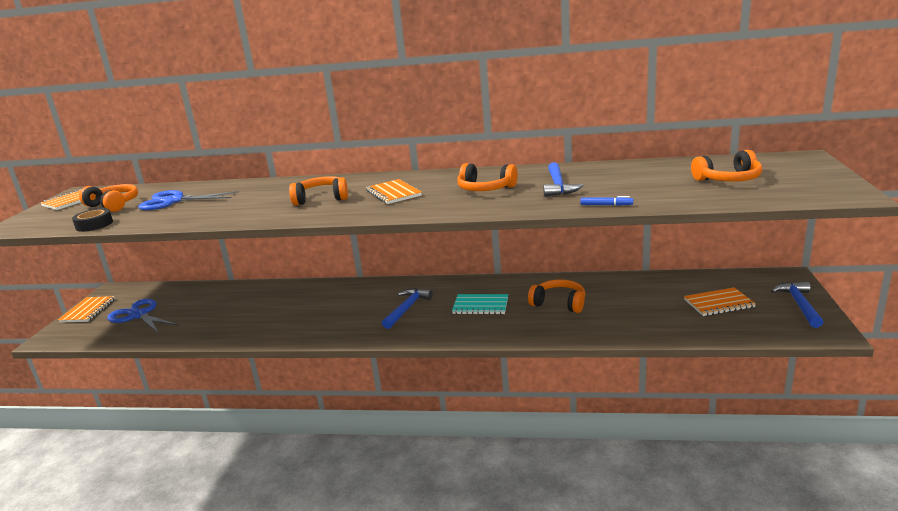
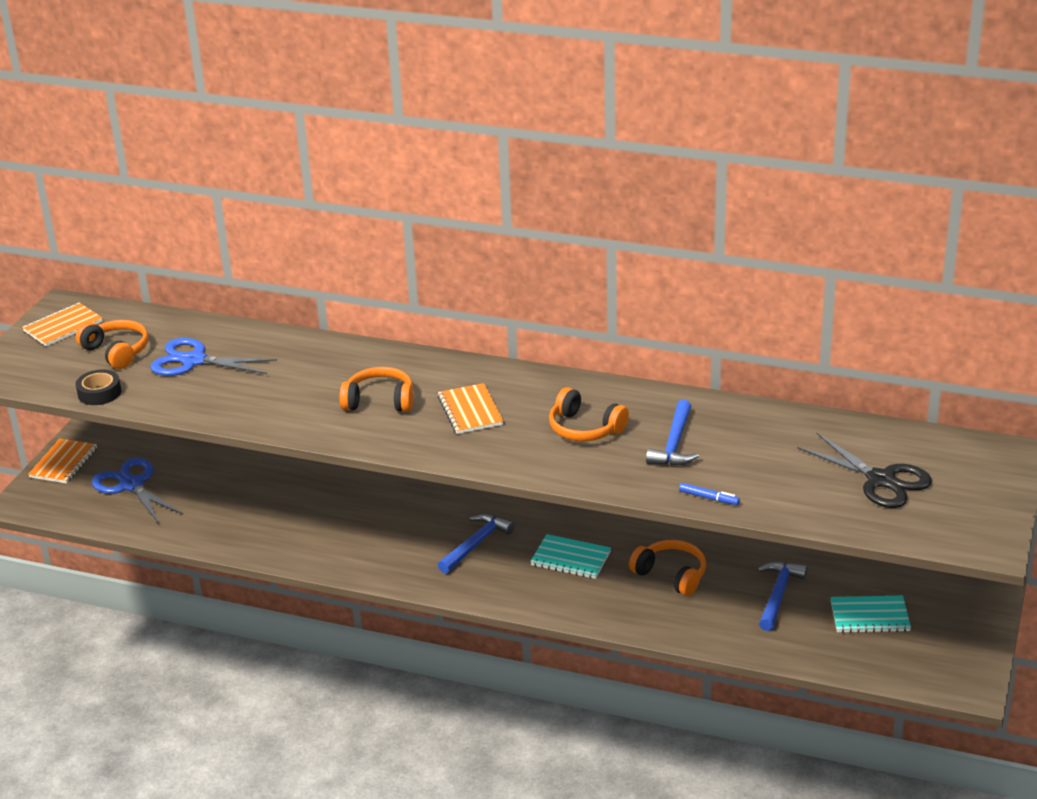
camera: 10 degrees right, 10 degrees up
(719, 303) = (869, 616): orange notebook -> turquoise notebook
(728, 179) = (881, 480): orange headphones -> black scissors
(799, 305) = (967, 639): blue hammer -> blue hammer (778, 595)

